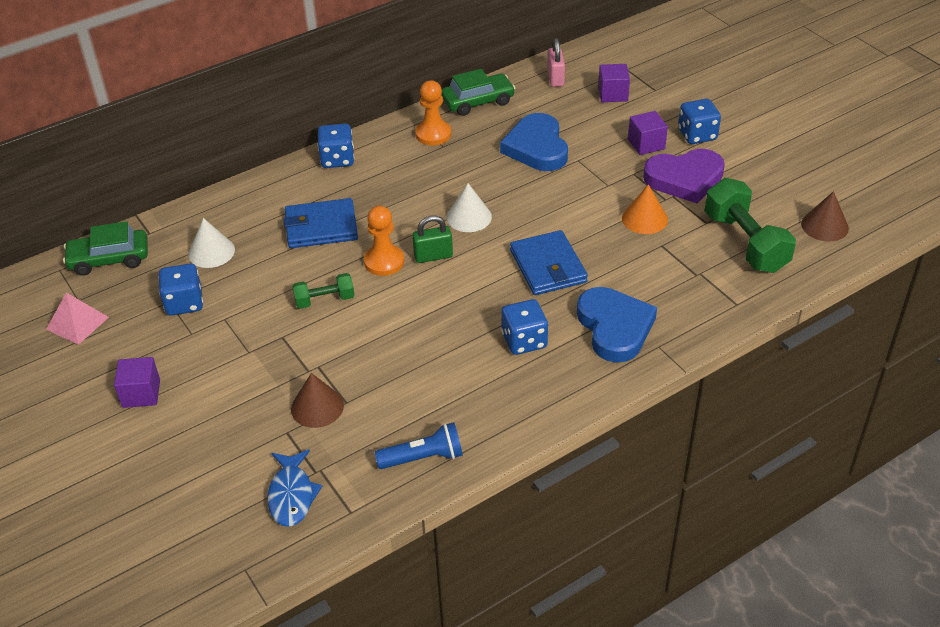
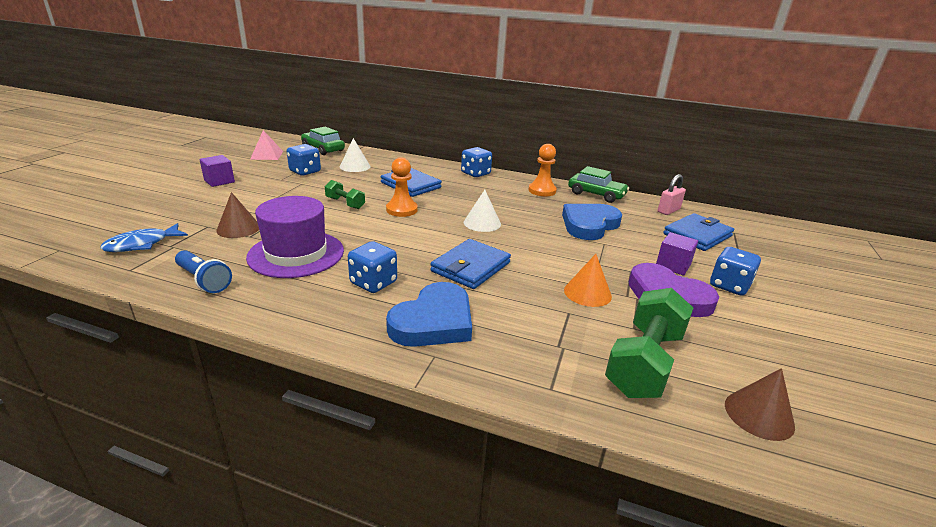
camera: 50 degrees right, 15 degrees down
(421, 376) = (296, 254): none -> purple hat
(433, 256) = (427, 223): green padlock -> none
(613, 94) = (697, 235): purple cube -> blue wallet

